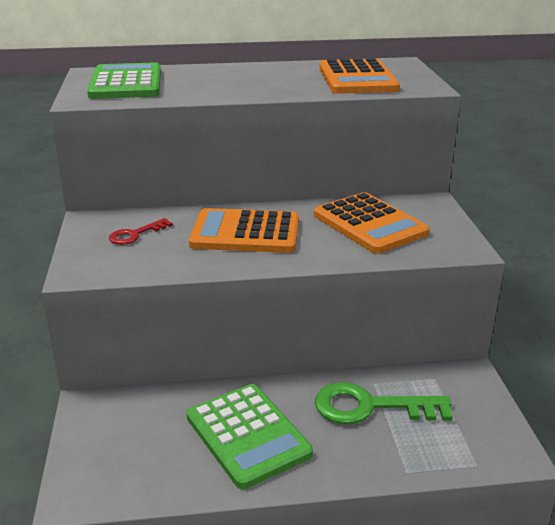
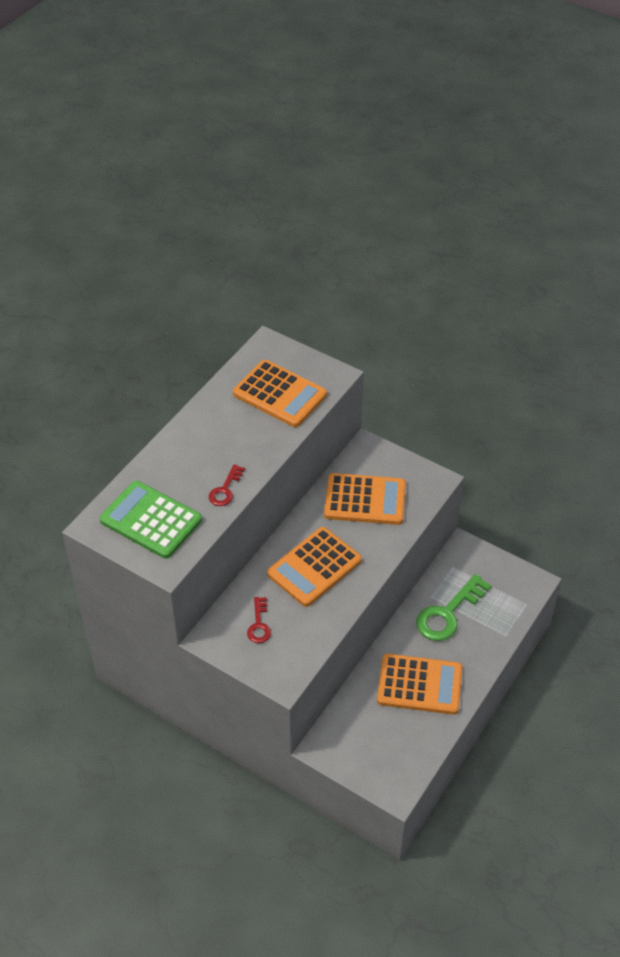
camera: 50 degrees left, 20 degrees up
(207, 93) = (225, 490): none -> red key
(248, 435) = (419, 685): green calculator -> orange calculator

